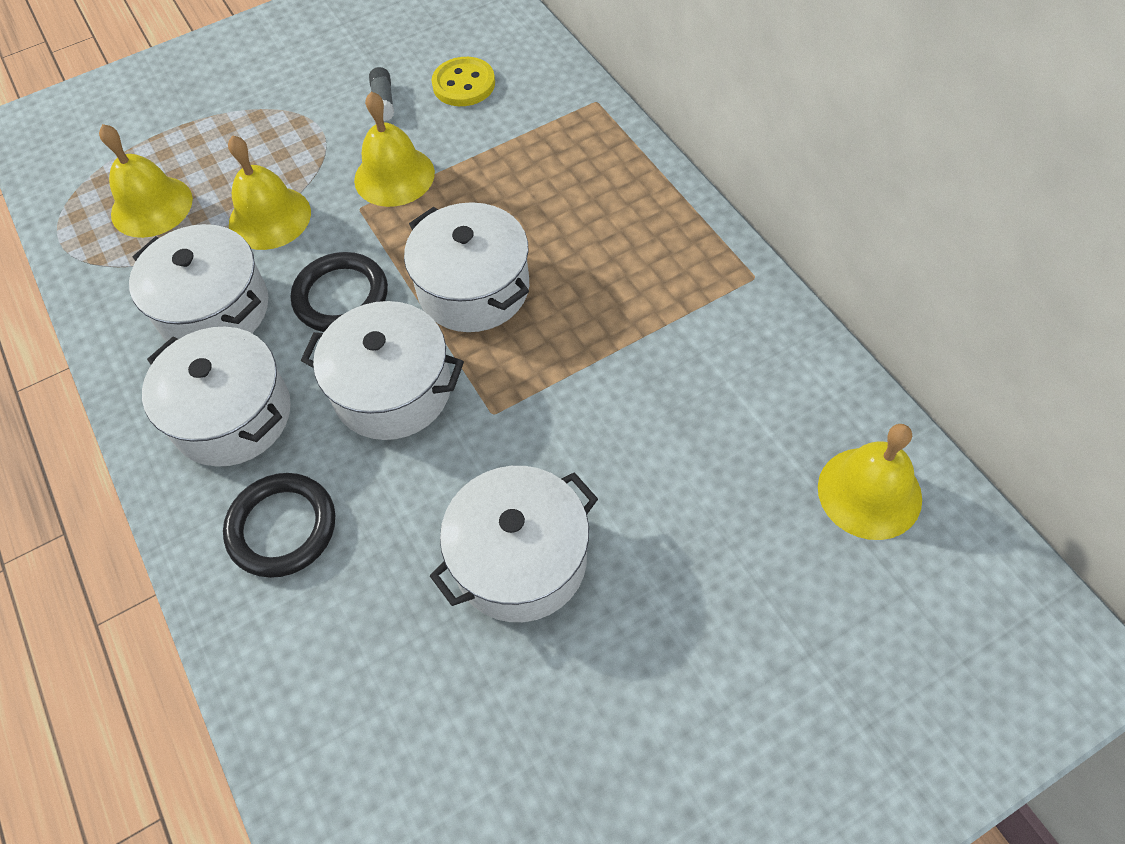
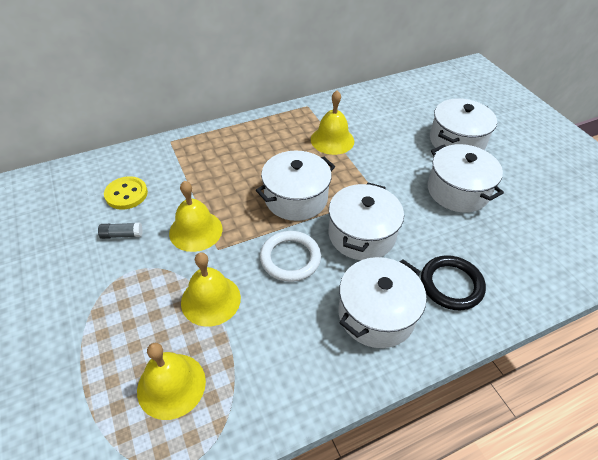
camera: 90 degrees left, 10 degrees down
(214, 310) = (288, 330): white pot -> white pot (457, 141)
(341, 296) = (290, 258): black ring -> white ring
(869, 492) = (416, 94): yellow bell -> yellow bell (332, 140)

